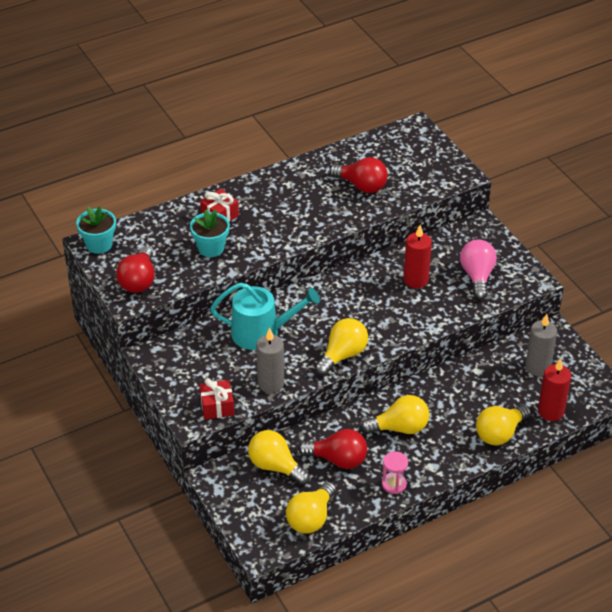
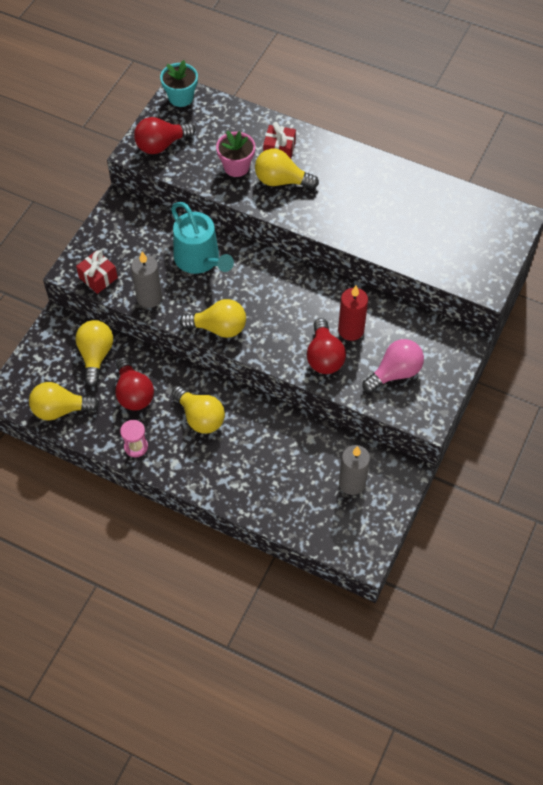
camera: 55 degrees right, 15 degrees up
(211, 248) = (236, 167): turquoise flower pot -> pink flower pot
(361, 186) = (403, 222): red light bulb -> red light bulb (324, 357)
(500, 433) = (250, 494): yellow light bulb -> yellow light bulb (281, 181)
(551, 411) = (306, 521): red candle -> none

